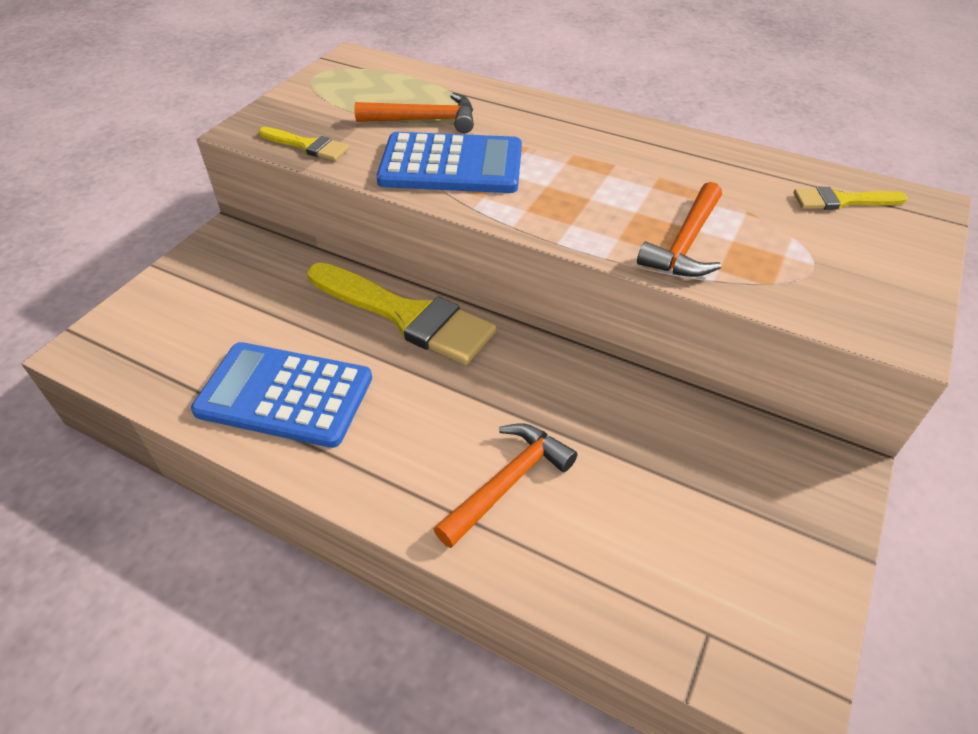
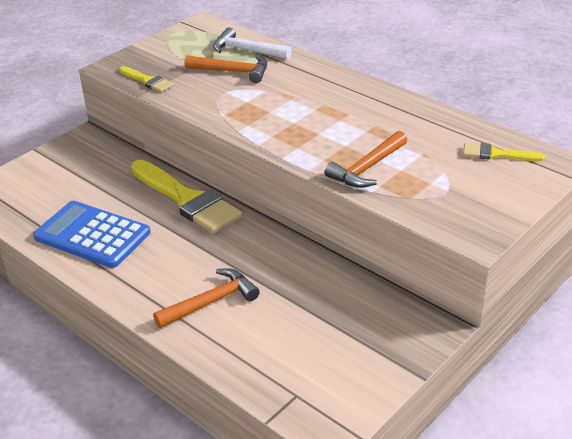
camera: 15 degrees right, 10 degrees down
(430, 89) = (246, 50): none -> white hammer
(451, 165) = (236, 103): blue calculator -> none

